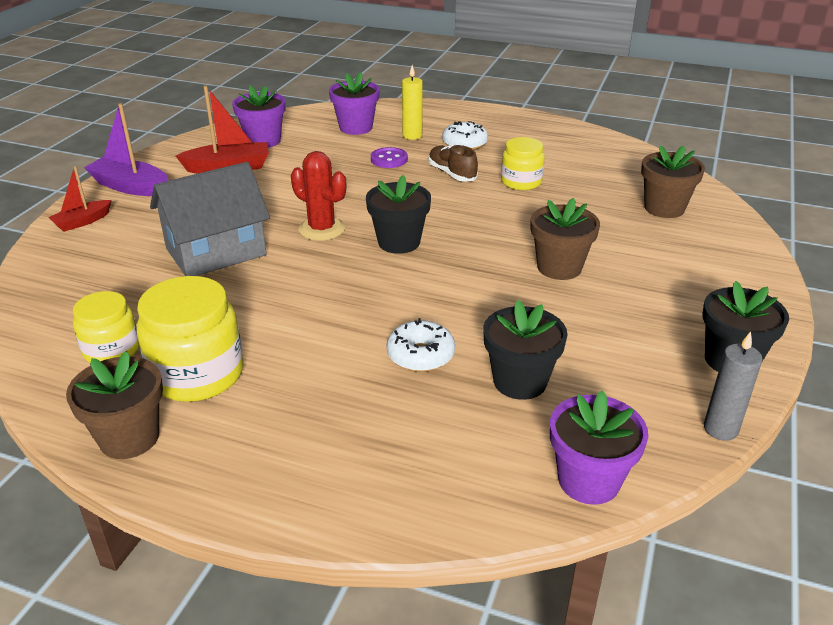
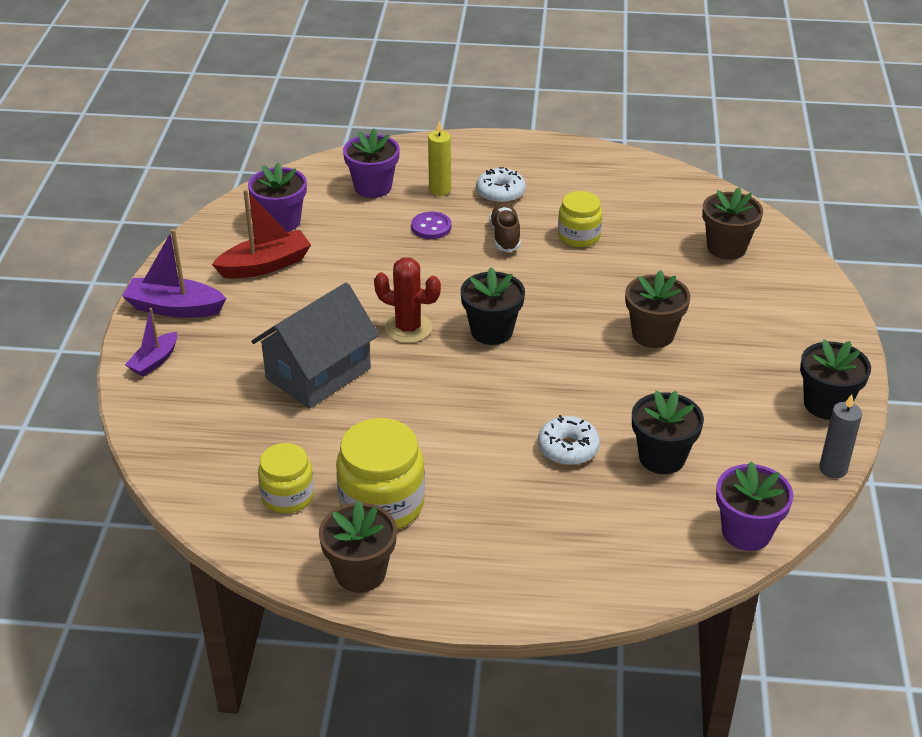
camera: 15 degrees left, 5 degrees up
(82, 222) = (154, 361): red boat -> purple boat
(452, 174) = (505, 236): brown shoe -> brown shoe turned 45 degrees clockwise

